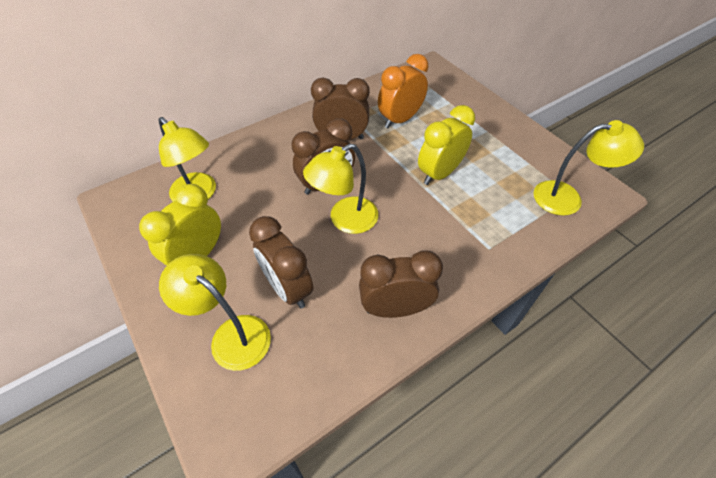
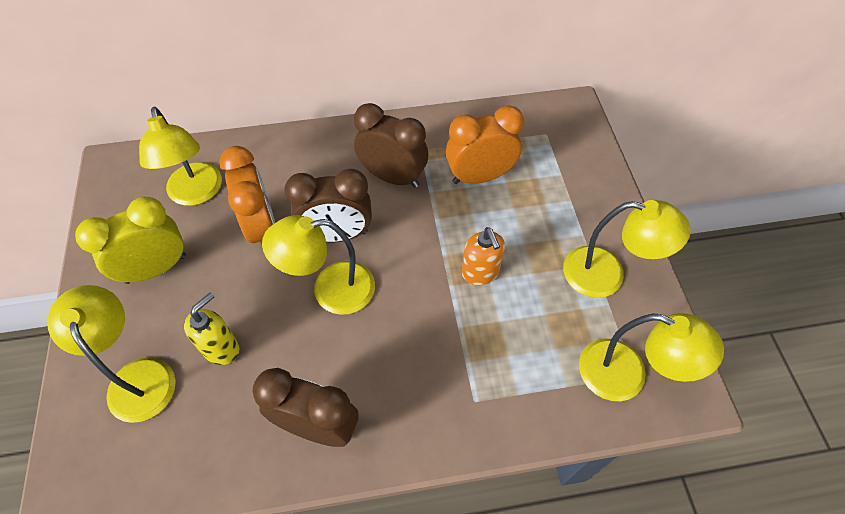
camera: 25 degrees right, 5 degrees up
(266, 199) = (261, 227): none -> orange clock
(288, 288) = (221, 348): brown clock -> yellow soap dispenser
(439, 173) = (480, 272): yellow clock -> orange soap dispenser
(516, 148) = (606, 275): none -> yellow lamp

